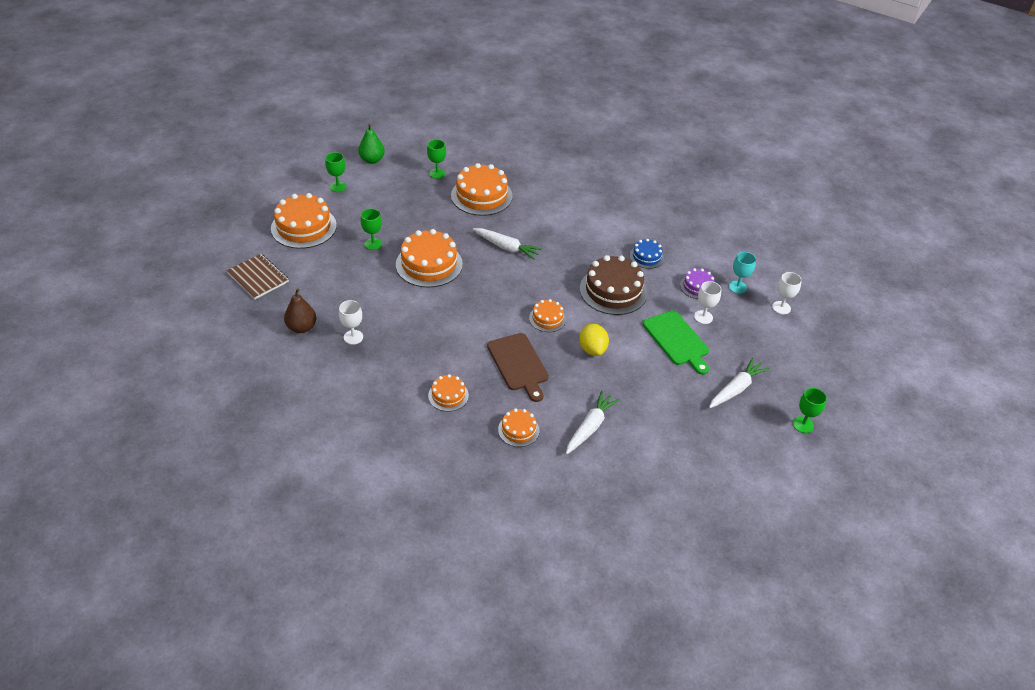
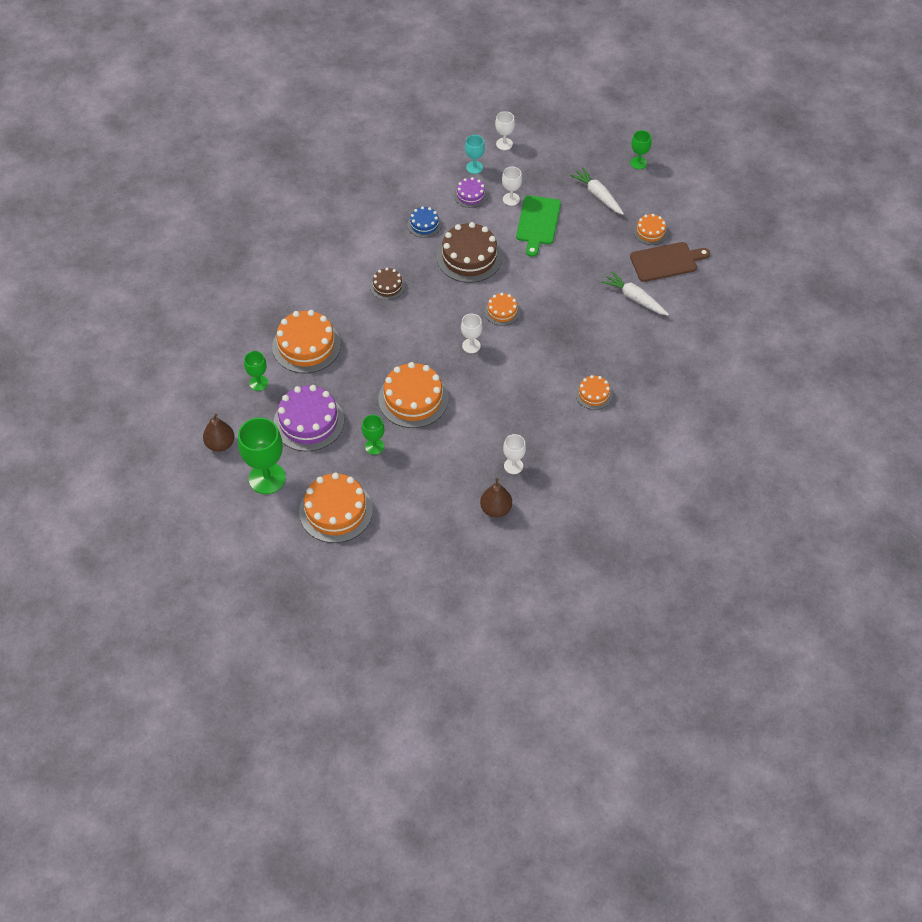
camera: 80 degrees left, 10 degrees up
(258, 277) = (416, 551): brown notebook -> none
(338, 187) = (267, 478): green goblet -> green goblet, size x1.88
(372, 160) = (220, 444): green pear -> brown pear
(398, 204) = (308, 422): none -> purple cake
(499, 299) = (471, 346): none -> white goblet
(506, 247) = (395, 332): white carrot -> none
(518, 364) = (559, 339): brown cutting board -> brown cutting board (666, 261)
(518, 430) = (636, 347): orange cake -> orange cake (650, 232)
(561, 238) = (387, 286): none -> brown cake
(592, 349) = (544, 284): yellow lemon -> none
(677, 340) = (538, 223): green cutting board -> green cutting board turned 120 degrees clockwise

